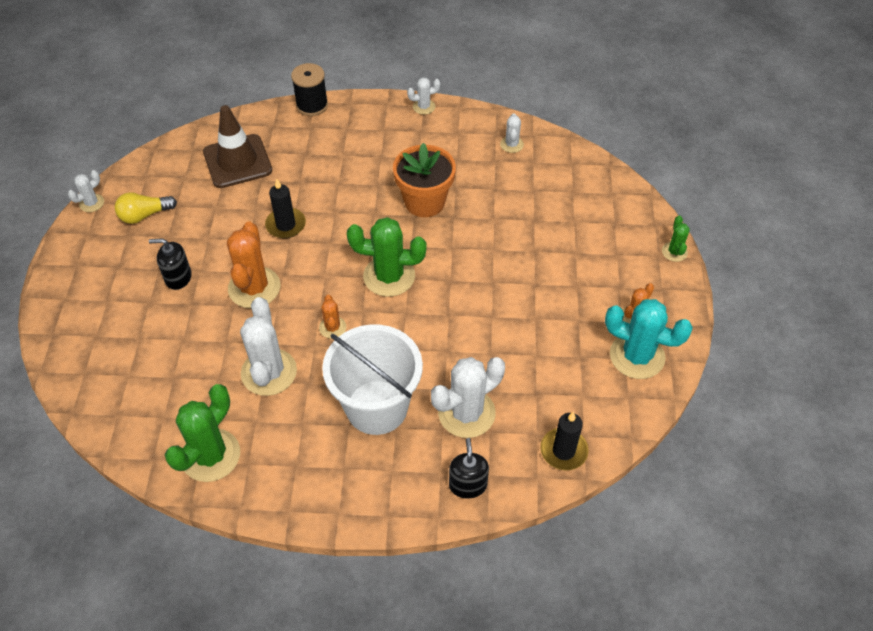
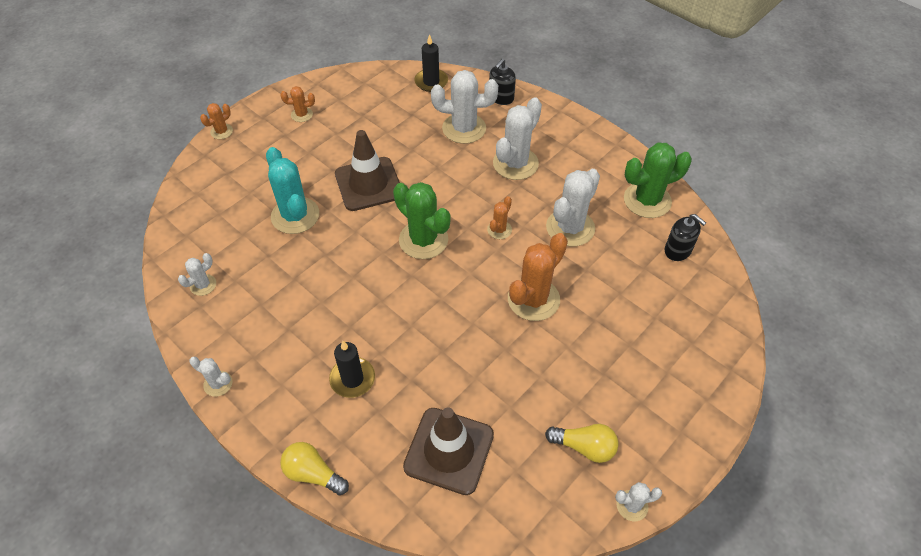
camera: 140 degrees left, 0 degrees up
(178, 277) = (591, 352): black soap dispenser -> black soap dispenser (678, 250)
(286, 225) = (462, 341): black candle -> black candle (352, 379)
(312, 105) = (313, 474): black spool -> yellow light bulb
(377, 407) = (515, 163): white bucket -> white cactus
(424, 202) = (332, 282): orange flower pot -> none
(489, 292) = (368, 184): none -> brown traffic cone
(637, 356) = (331, 96): turquoise cactus -> turquoise cactus (295, 215)
(674, 252) = (221, 131): green cactus -> orange cactus

